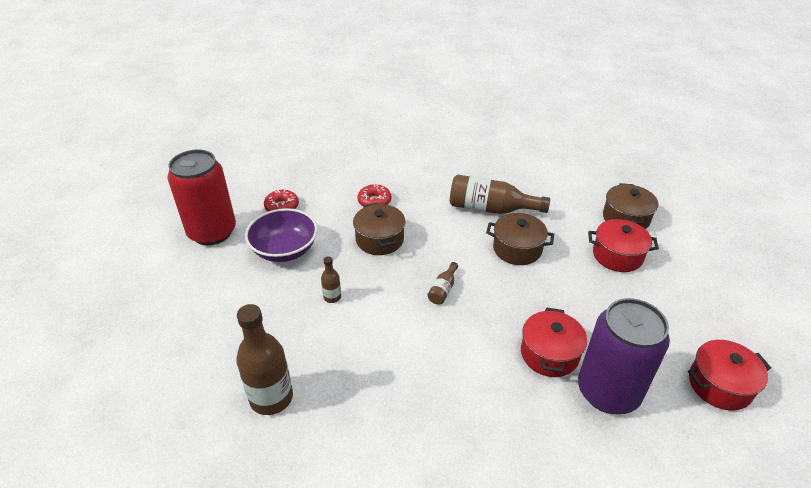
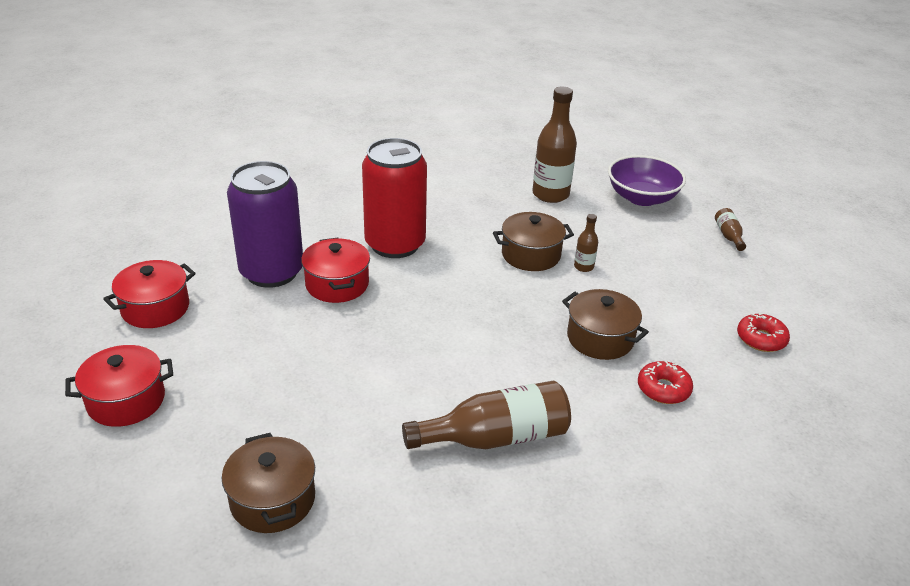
camera: 150 degrees right, 5 degrees down
(212, 232) = (783, 285): red can -> red can (395, 244)
(284, 250) = (686, 293): purple bowl -> purple bowl (642, 198)
(443, 290) = (480, 307): brown bottle -> brown bottle (728, 236)
(517, 249) = (422, 385): brown pot -> brown pot (531, 255)
(617, 255) = (279, 422): red pot -> red pot (126, 400)

